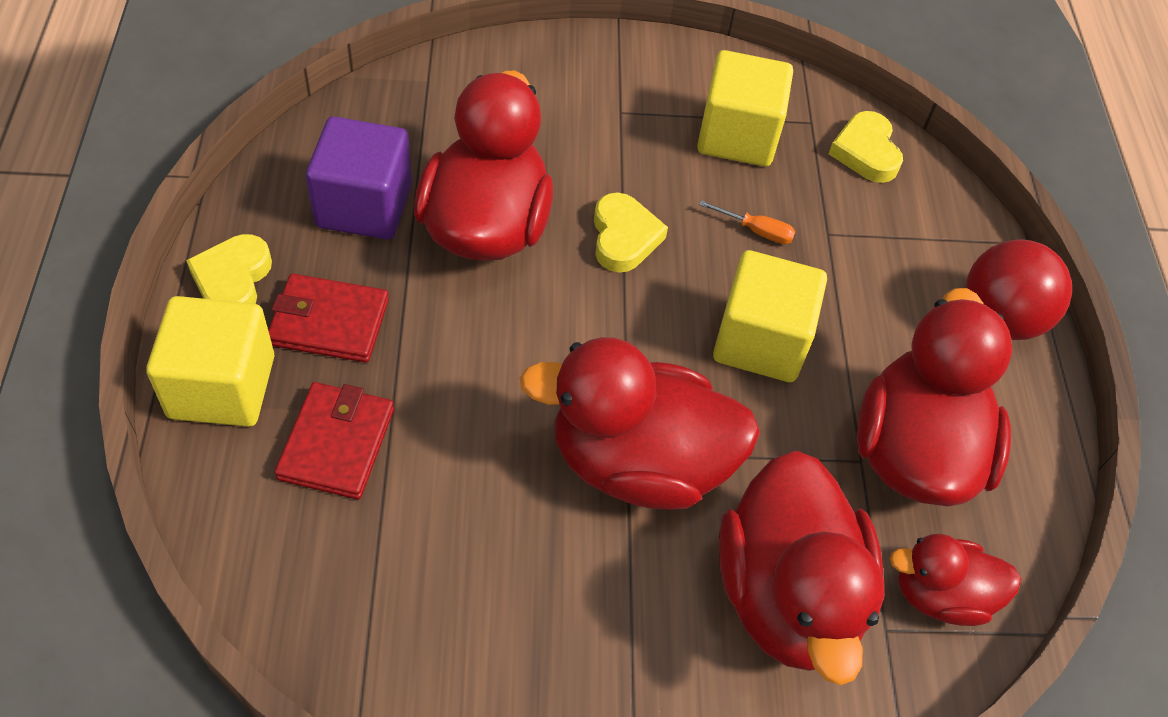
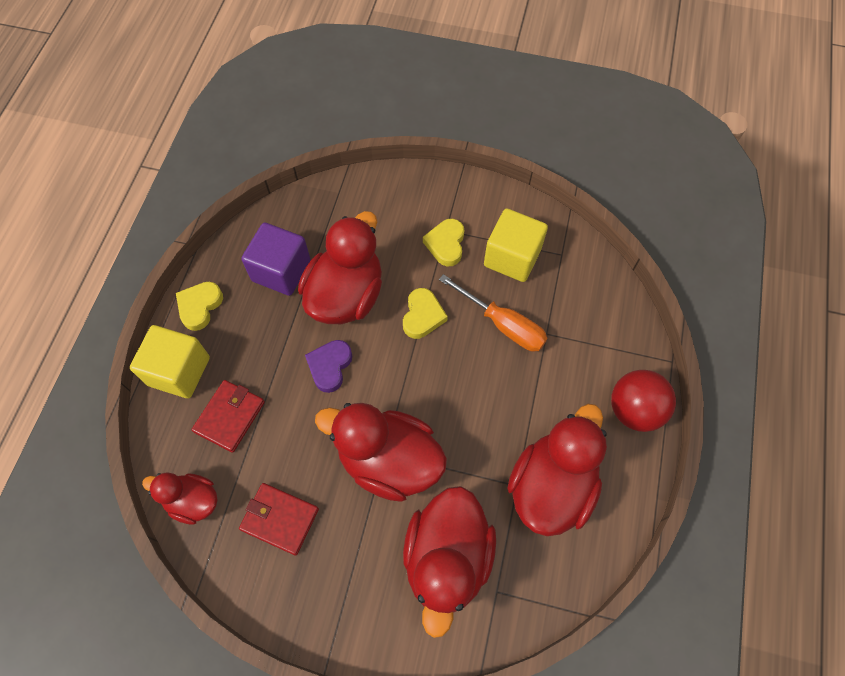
camera: 20 degrees right, 10 degrees up
(329, 322) = (244, 342): red wallet -> red wallet (280, 519)
(492, 336) = (330, 366): none -> purple heart
(756, 231) = (503, 324): orange screwdriver -> orange screwdriver, size x2.06
(760, 341) = (482, 398): yellow cube -> none
(865, 152) = (589, 281): yellow heart -> yellow heart (446, 244)
(940, 595) = (535, 578): red duck -> red duck (193, 501)

